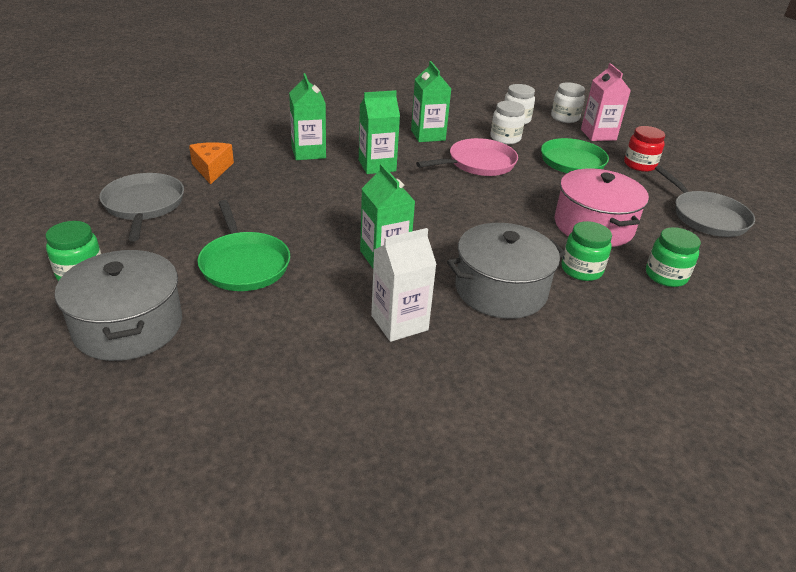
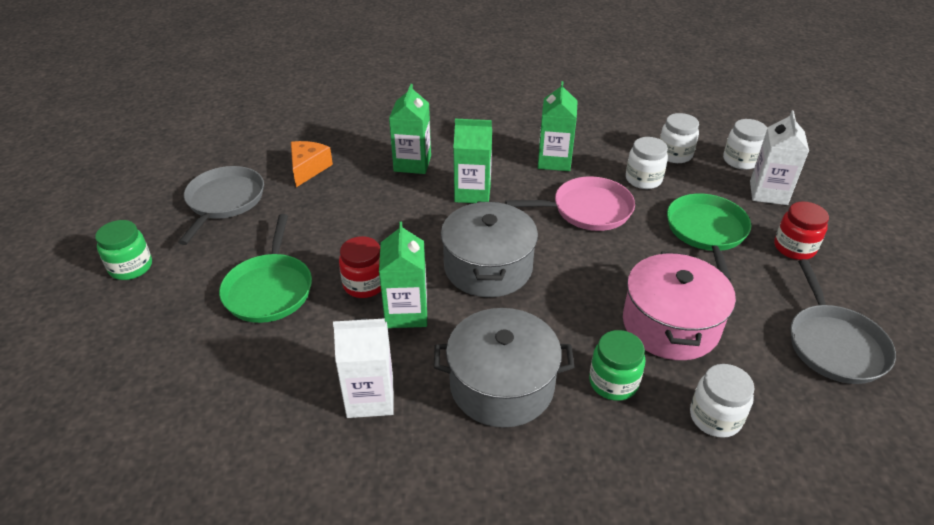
camera: 25 degrees right, 5 degrees up
(128, 326) = (135, 335): grey pot -> grey pot (488, 267)
(332, 244) = (364, 284): none -> red jar
(598, 135) = (768, 193): pink carton -> white carton
(666, 276) = (715, 417): green jar -> white jar

